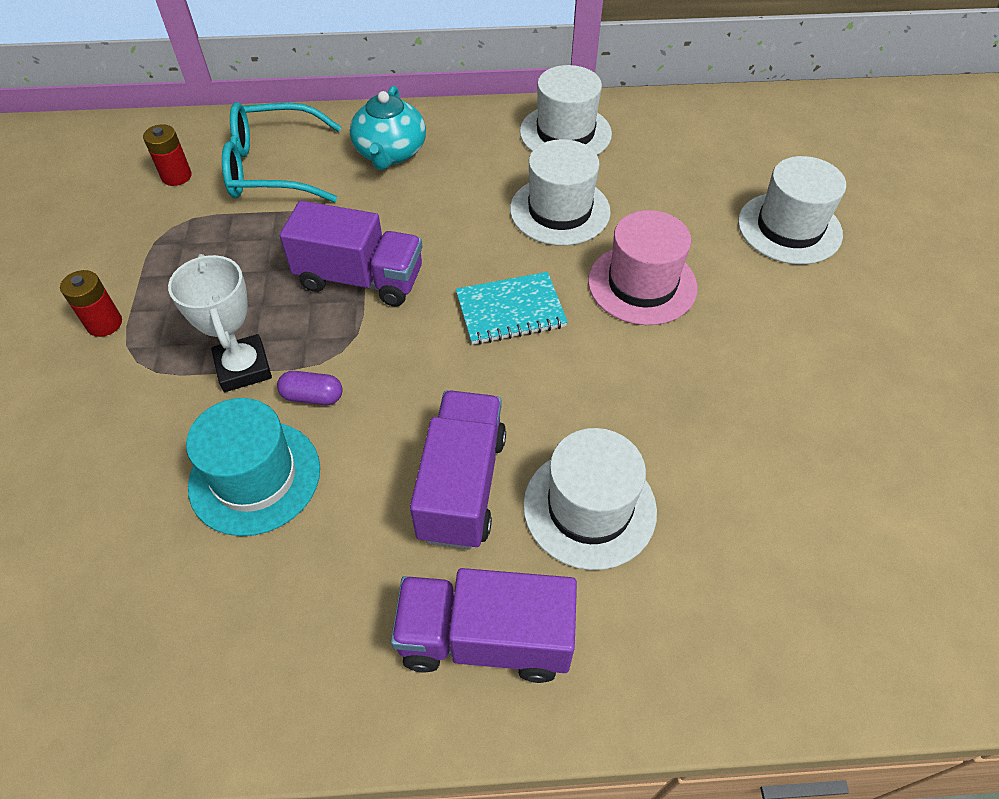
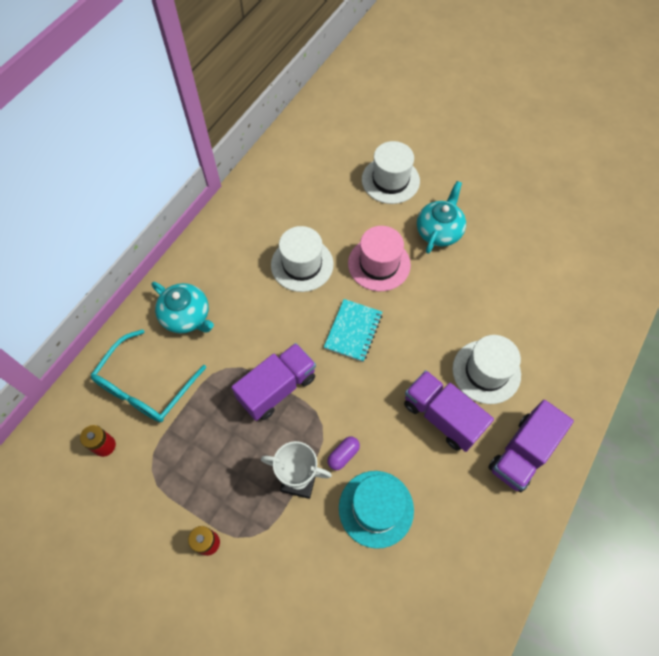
camera: 55 degrees left, 10 degrees up
(565, 133) = (245, 222): white hat -> none
(771, 323) = (439, 231): none -> turquoise teapot

